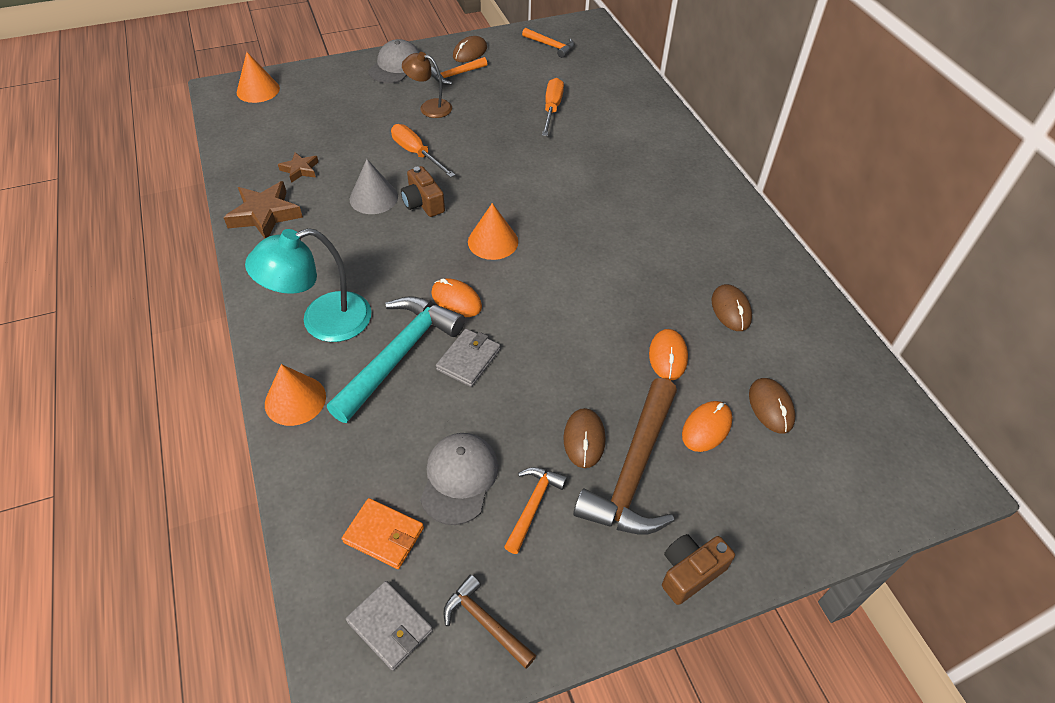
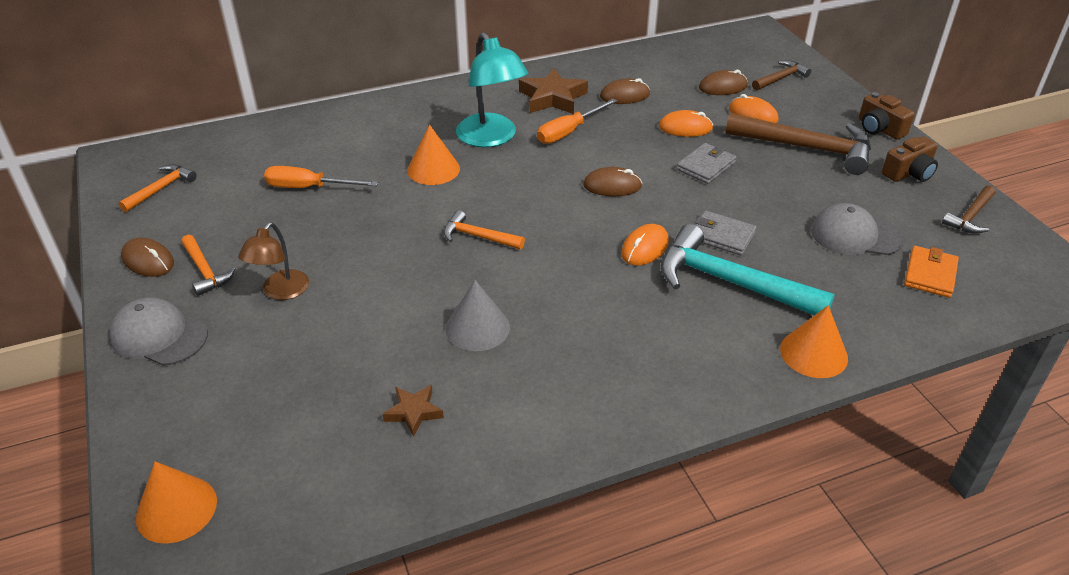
camera: 90 degrees left, 10 degrees down
(265, 215) = (515, 435): brown star -> brown star (552, 98)
(322, 322) = (699, 347): turquoise lamp -> turquoise lamp (491, 138)
(390, 626) = (1003, 264): grey wallet -> grey wallet (705, 166)
(416, 153) = (387, 296): orange screwdriver -> orange screwdriver (569, 132)
(423, 203) = (487, 283): brown camera -> brown camera (909, 173)
(493, 241) = (552, 226): orange cone -> orange cone (433, 169)
(533, 505) = (861, 196): orange hammer -> orange hammer (478, 237)
(584, 439) = (787, 170): brown mouse -> brown mouse (612, 186)
(809, 478) = (781, 78): none -> brown hammer

